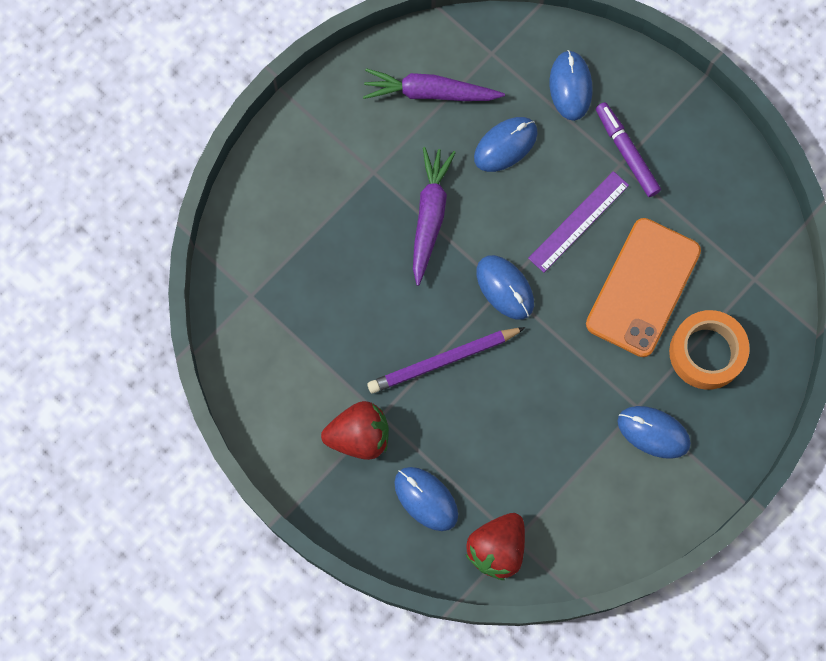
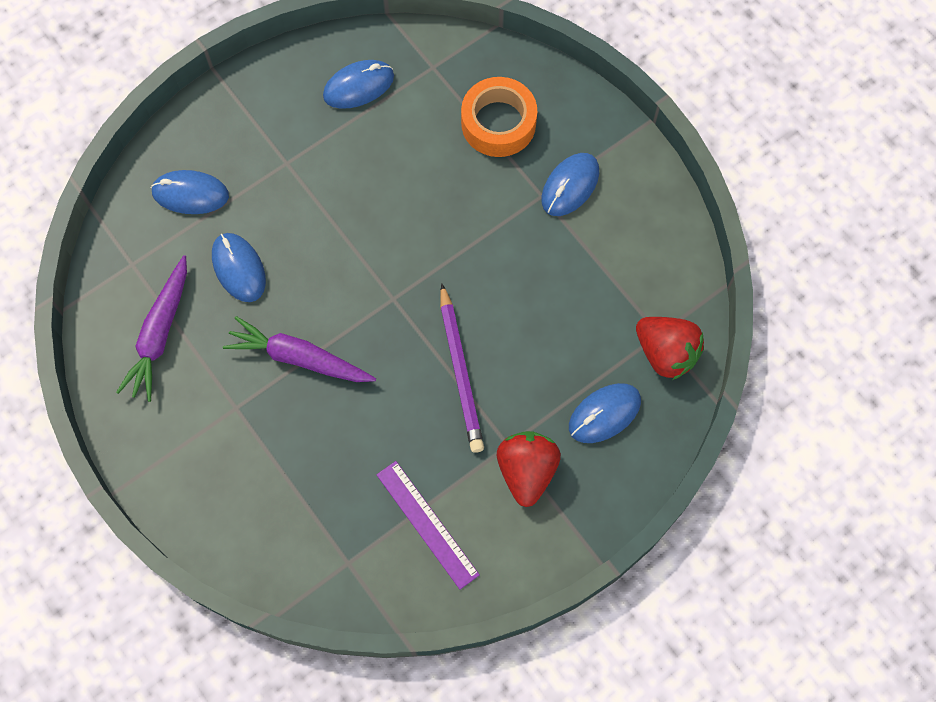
camera: 80 degrees left, 5 degrees down
(505, 288) = (394, 297): blue mouse -> blue mouse (358, 86)
(578, 221) = (338, 213): purple ruler -> purple ruler (427, 524)
(626, 152) = (275, 155): purple marker -> none
(643, 287) = (421, 167): orange phone -> none

